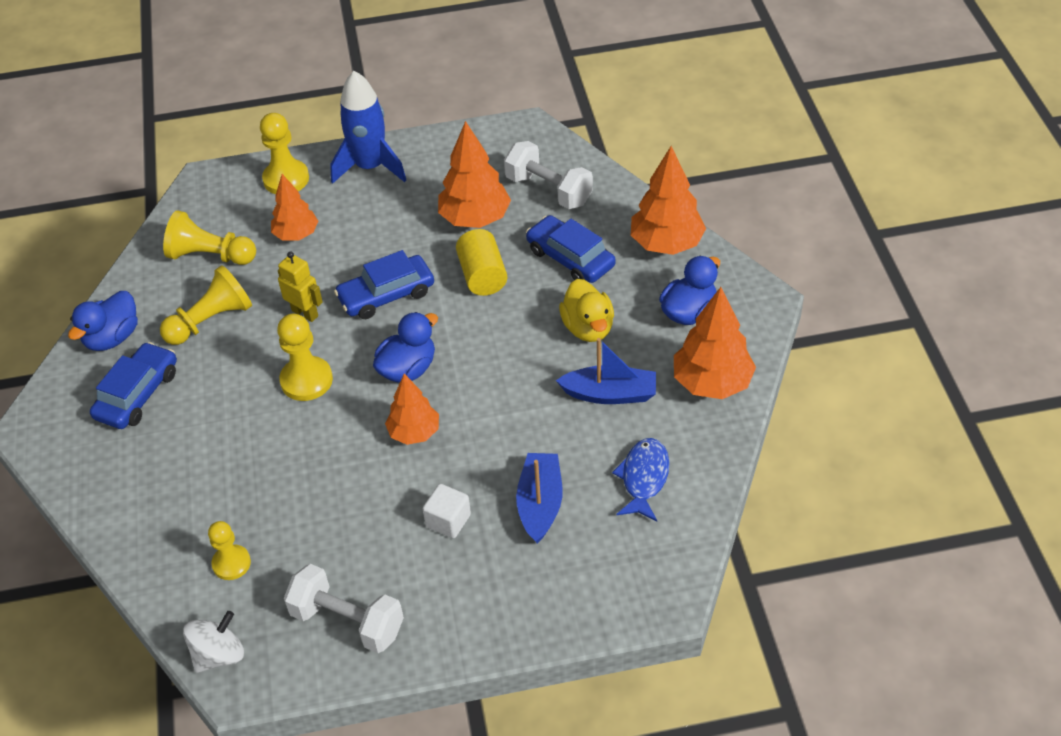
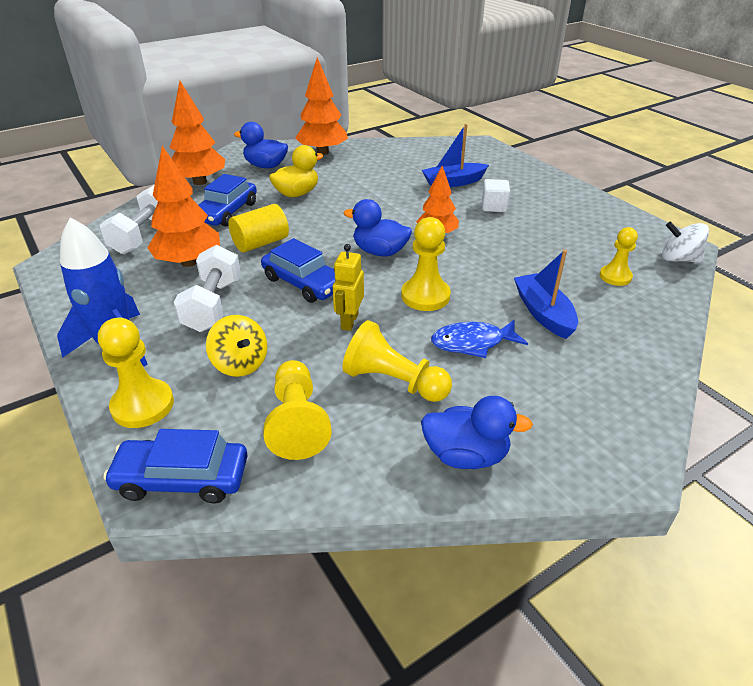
camera: 115 degrees left, 10 degrees down
(138, 394) = (521, 396): blue car -> blue car (182, 478)
(296, 235) = (240, 363): orange tree -> yellow spinning top
(347, 621) = (598, 221): white dumbbell -> white dumbbell (213, 305)
(610, 394) = (351, 177): blue boat -> blue boat (543, 313)
(644, 478) = (408, 159): blue fish -> blue fish (472, 343)

